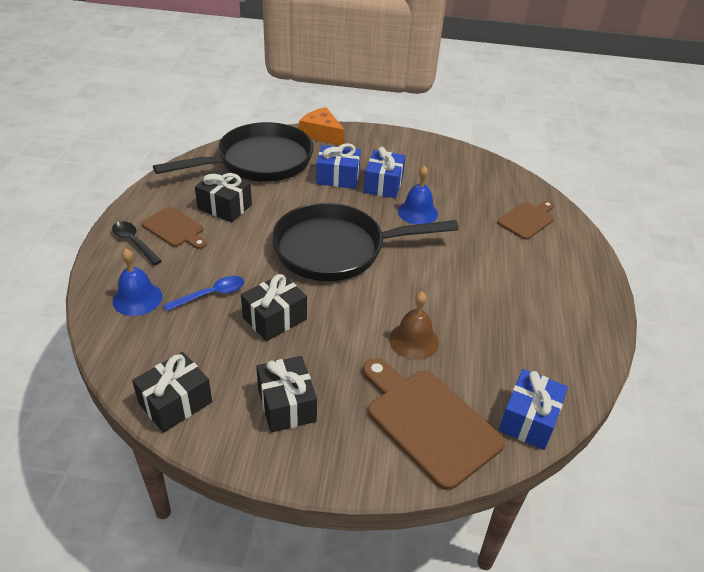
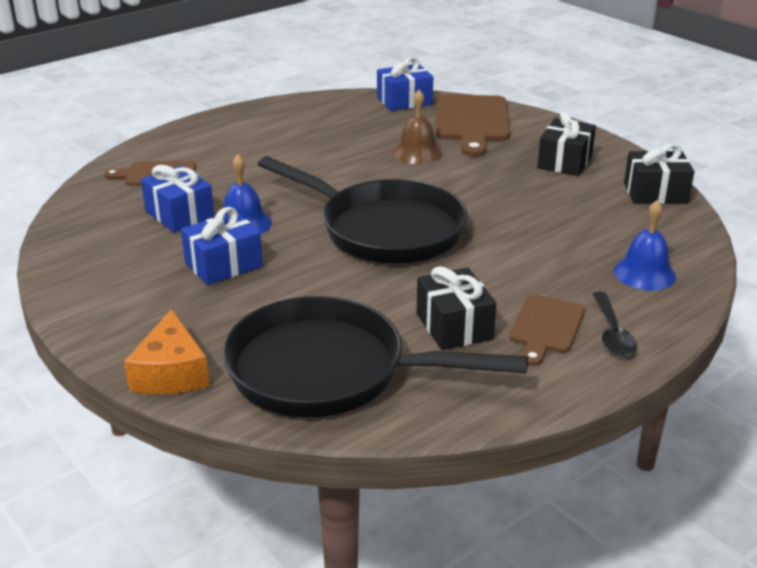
camera: 135 degrees left, 10 degrees down
(175, 229) = (546, 327): brown cutting board -> brown cutting board turned 150 degrees counterclockwise
(211, 294) = (561, 246): blue spoon -> none
(275, 318) = (517, 206): black gift -> none
(338, 177) = (260, 298): blue gift -> blue gift (179, 214)

